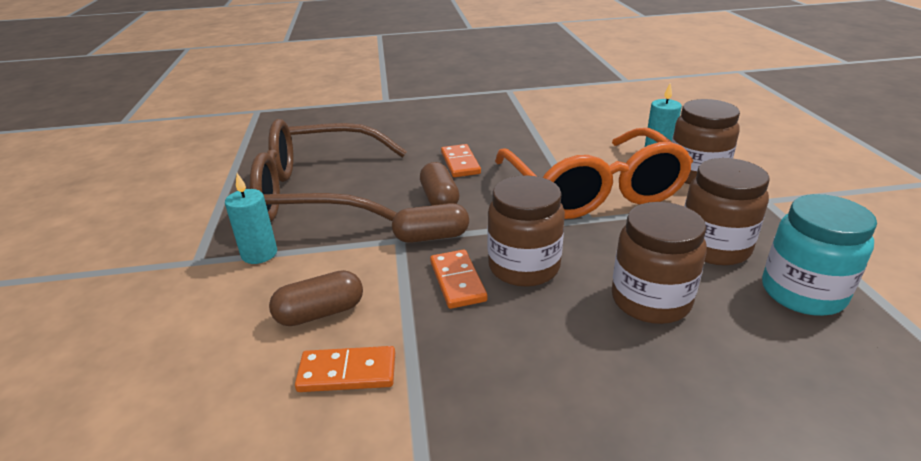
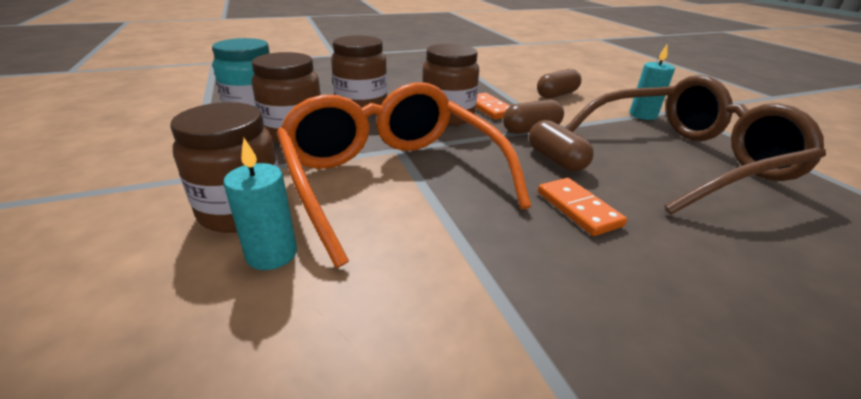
camera: 165 degrees right, 0 degrees up
(347, 373) = (516, 81): orange domino -> none

